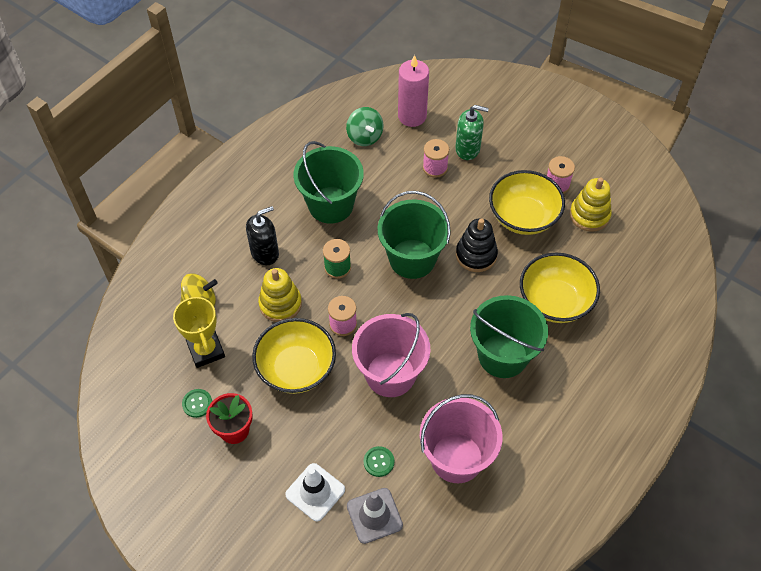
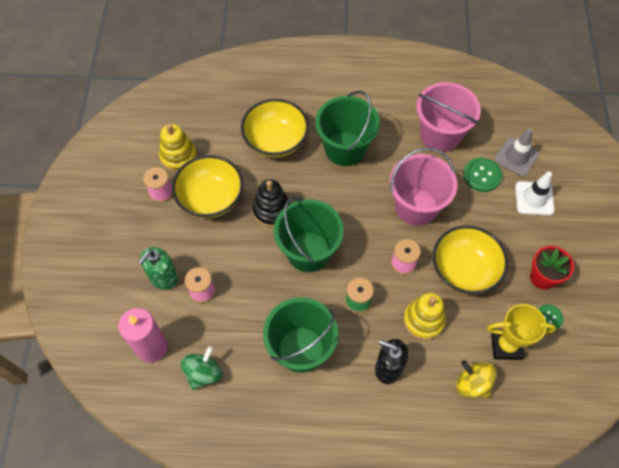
camera: 125 degrees left, 5 degrees up
(206, 350) = (506, 345): yellow trophy -> yellow trophy turned 60 degrees clockwise
(379, 462) = (482, 175): green button -> green button, size x1.55
(467, 149) = (163, 277): green soap dispenser -> green soap dispenser turned 120 degrees counterclockwise

